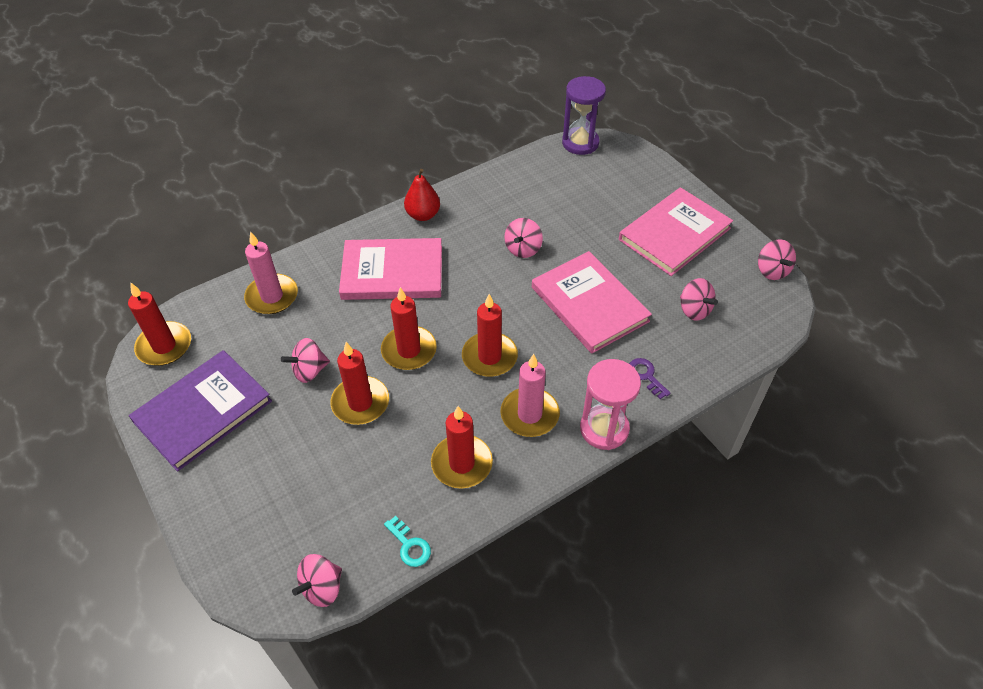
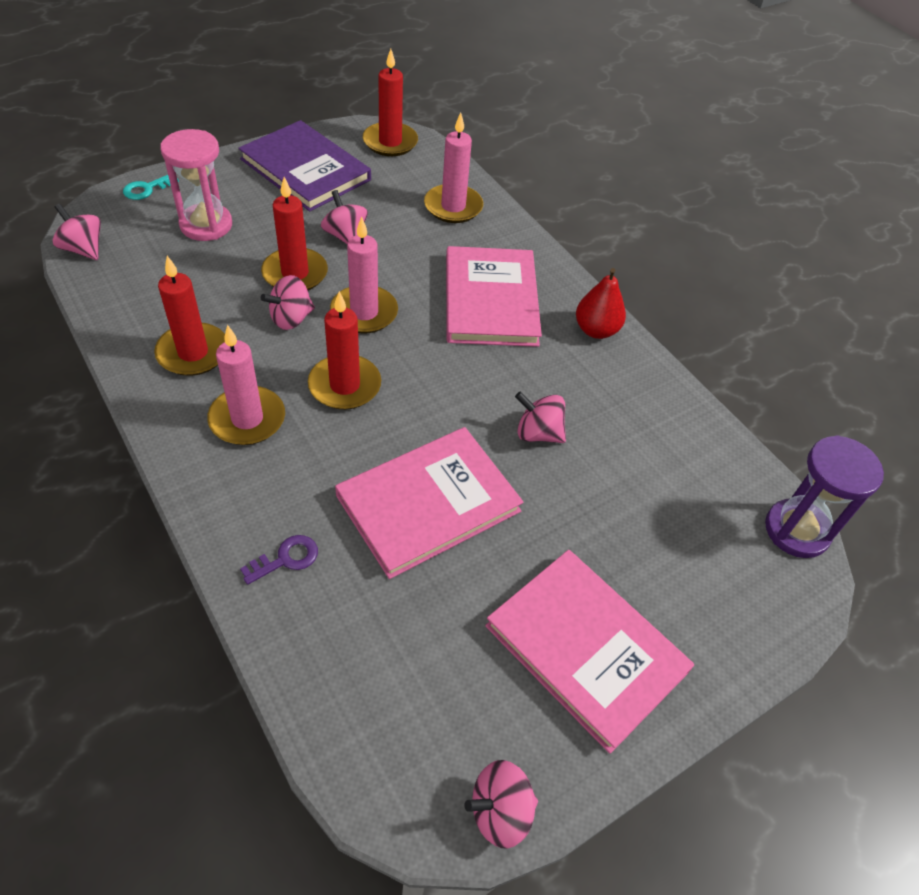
camera: 85 degrees right, 0 degrees up
(409, 350) = (364, 312): red candle -> pink candle
(409, 545) = (105, 308): turquoise key -> turquoise key (147, 189)
(604, 429) = (207, 496): pink hourglass -> pink hourglass (206, 225)
(694, 310) = (408, 650): pink spinning top -> pink spinning top (291, 318)

